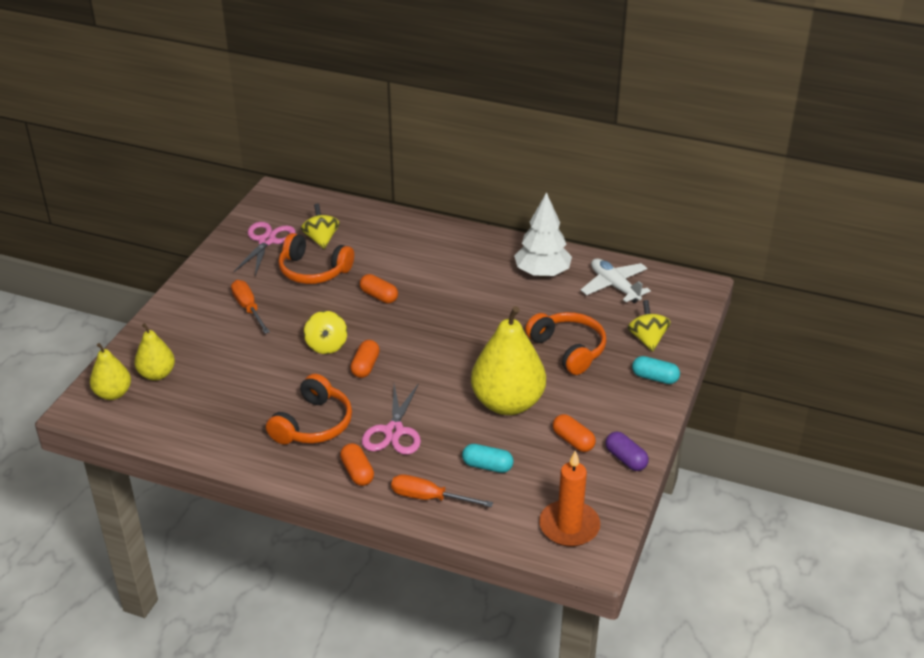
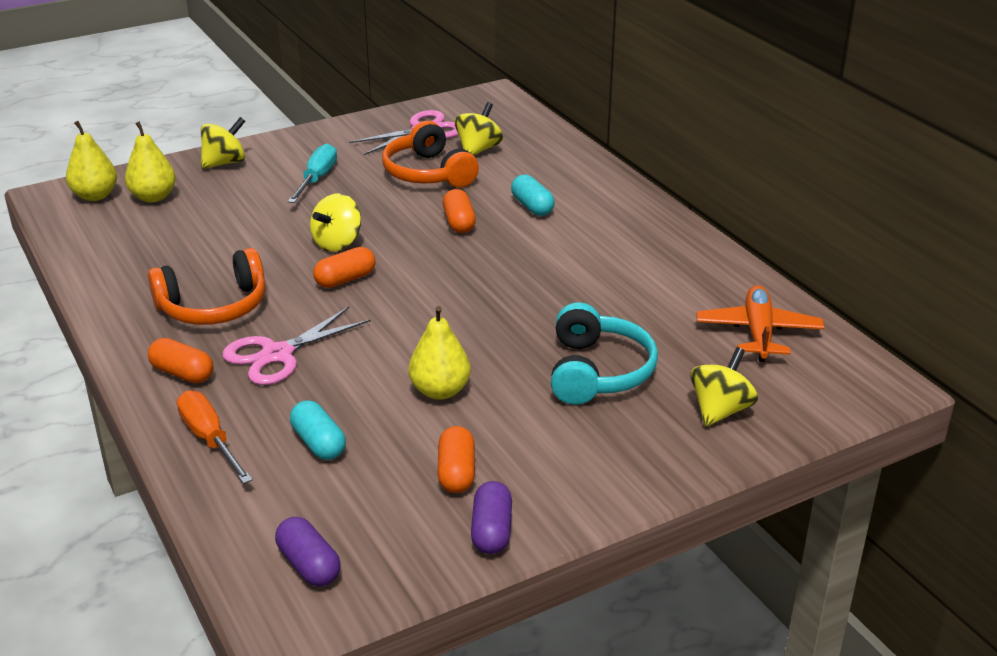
camera: 40 degrees right, 5 degrees down
(167, 326) = (225, 163): none -> yellow spinning top
(248, 308) = (317, 179): orange screwdriver -> turquoise screwdriver
(357, 472) = (182, 373): orange capsule -> orange capsule turned 75 degrees counterclockwise
(507, 403) = (440, 391): yellow pear -> yellow pear, size x0.54
(542, 273) = (681, 279): white tree -> none
(568, 349) = (597, 372): orange headphones -> turquoise headphones
(569, 526) = (309, 565): orange candle -> purple capsule
(614, 286) = (758, 332): white plane -> orange plane
(654, 378) = (667, 459): turquoise capsule -> turquoise capsule (532, 206)

